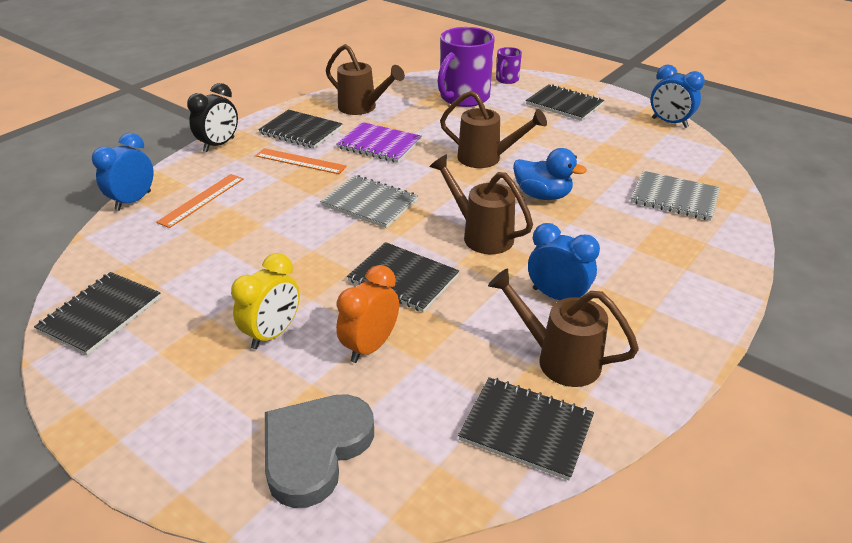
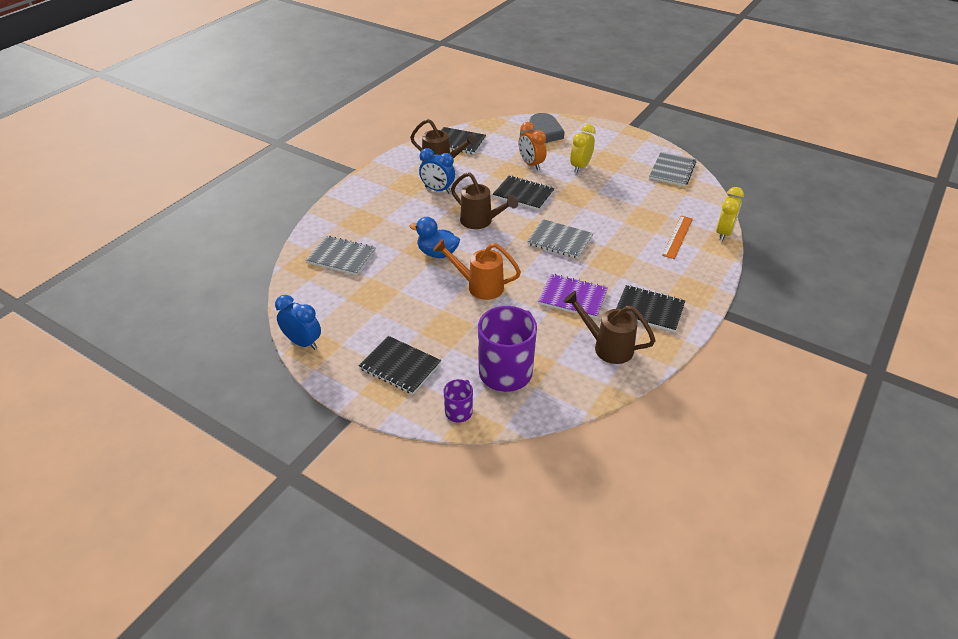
camera: 175 degrees right, 5 degrees up
(100, 314) = (672, 170): black notebook -> grey notebook
(133, 201) = (723, 233): blue clock -> yellow clock
(219, 145) = (708, 288): black clock -> none
(300, 161) = (629, 275): orange ruler -> none
(370, 346) = (531, 164): orange clock -> orange clock turned 120 degrees clockwise
(487, 159) = (479, 286): brown watering can -> orange watering can

